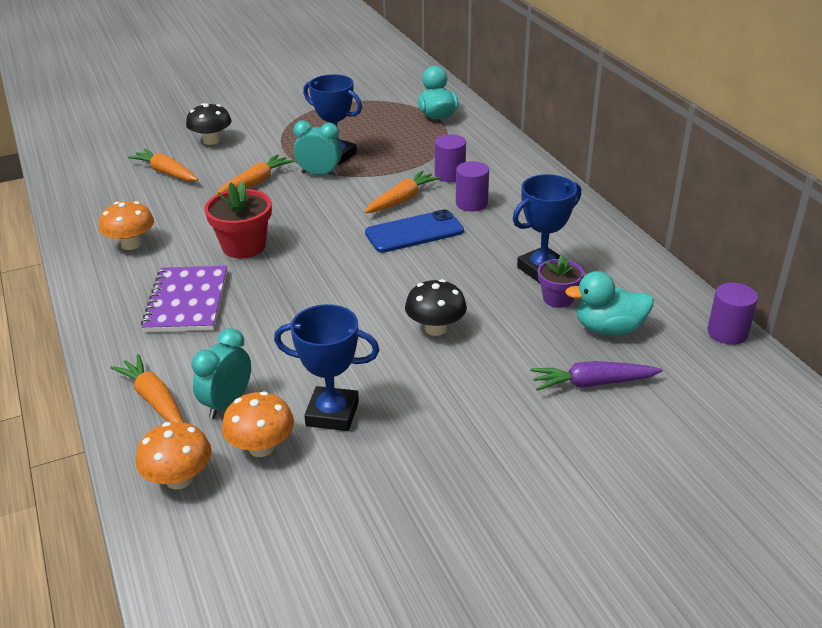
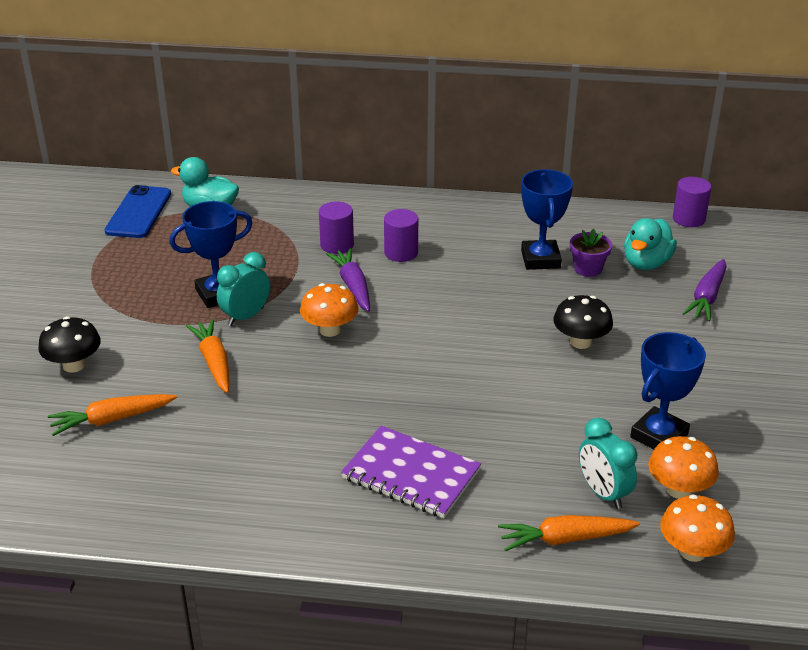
camera: 60 degrees left, 0 degrees up
(131, 244) = (253, 487): orange mushroom -> orange mushroom (330, 330)
(244, 246) = (340, 408): red flower pot -> none
(402, 200) = (353, 286): orange carrot -> purple carrot
(414, 232) = (418, 299): blue phone -> blue phone (138, 212)

